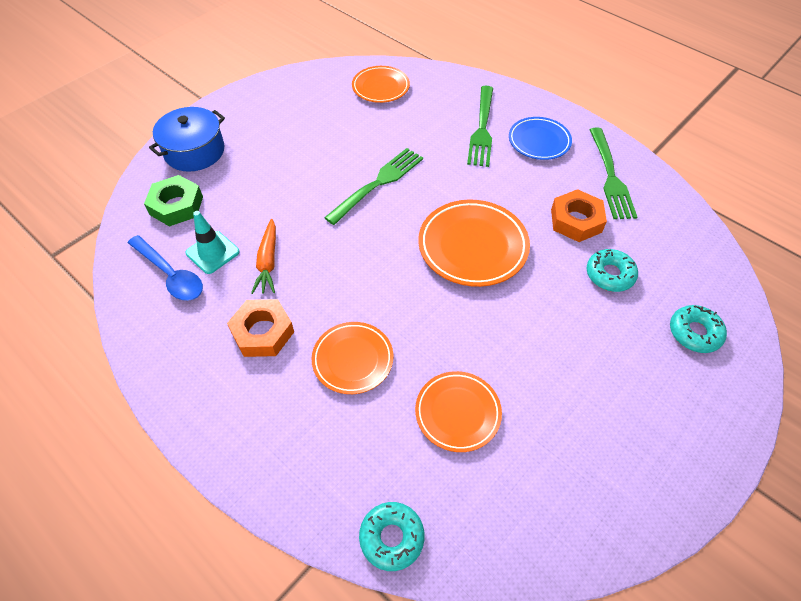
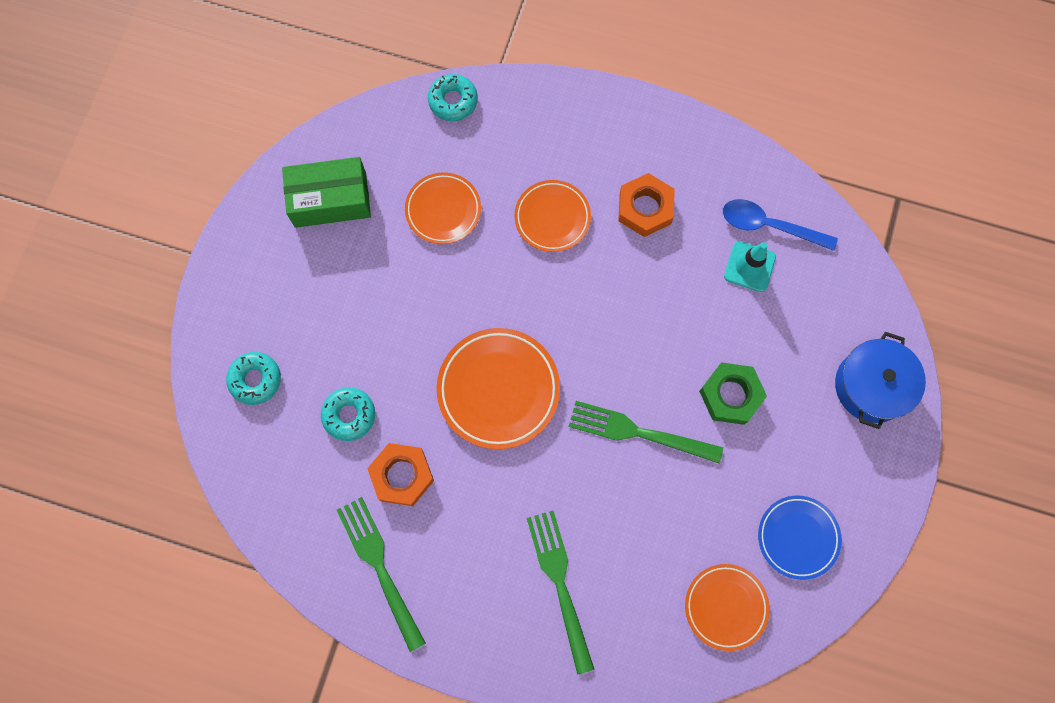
camera: 155 degrees right, 20 degrees up
(176, 206) = (829, 304): green nut -> green nut (730, 395)
(268, 262) = (689, 280): orange carrot -> none
(378, 183) = (638, 432): green fork -> green fork turned 90 degrees clockwise
(539, 141) = (482, 592): blue plate -> blue plate (798, 537)
(579, 478) = (330, 199): none -> green box

